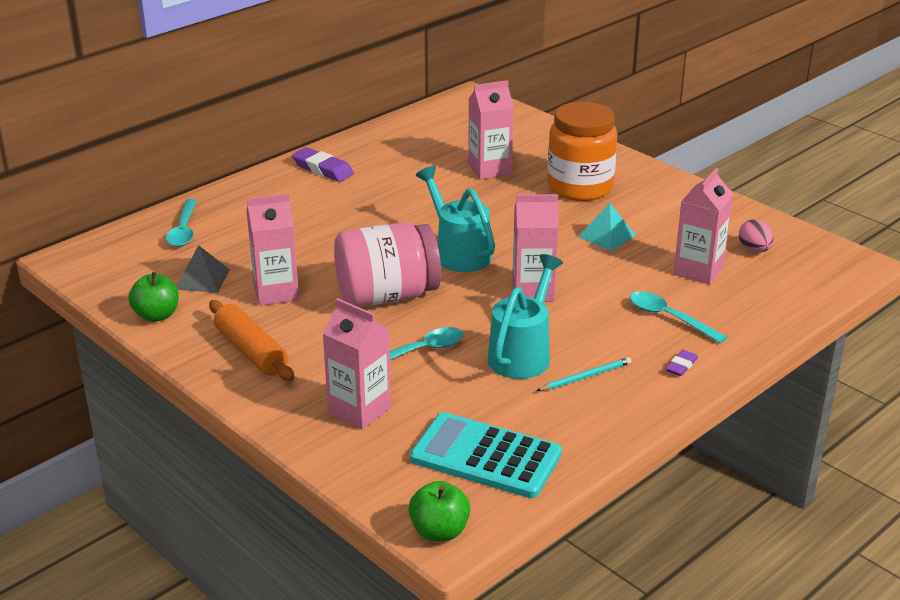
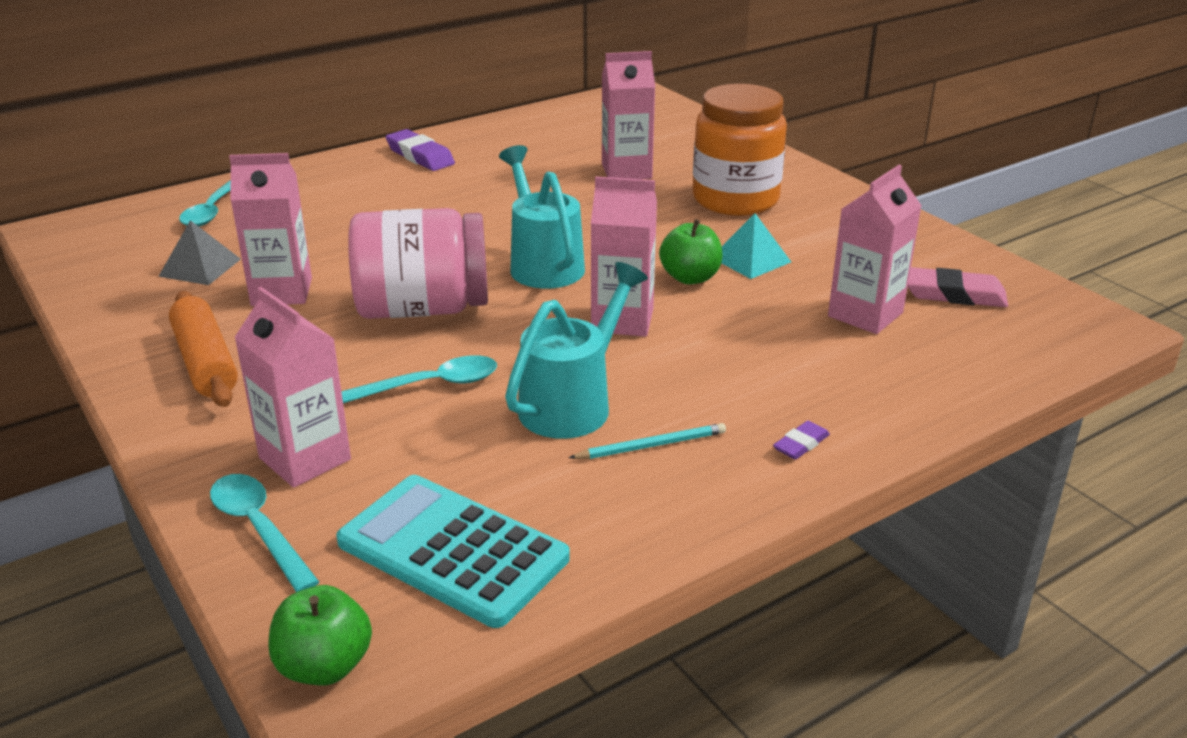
camera: 10 degrees right, 0 degrees up
(157, 315) = (115, 306): green apple -> green apple (690, 278)
(669, 318) = (804, 374): turquoise spoon -> turquoise spoon (259, 529)
(754, 250) = (954, 294): pink egg -> pink eraser

